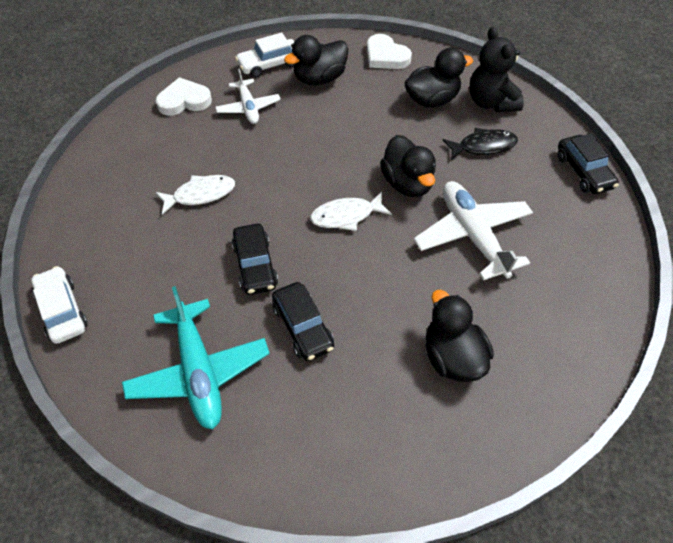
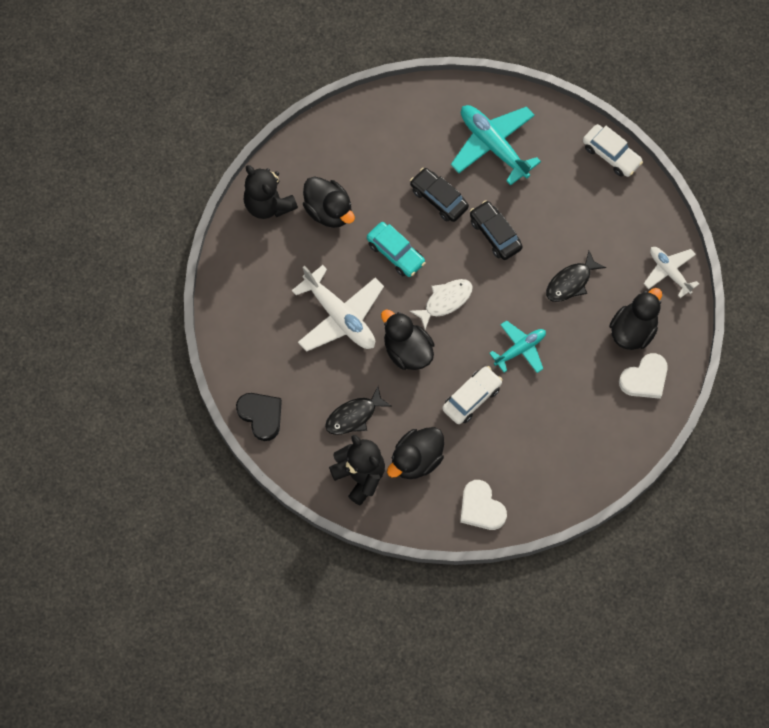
camera: 160 degrees right, 15 degrees up
(200, 194) = (571, 282): white fish -> black fish
(248, 107) = (581, 391): white plane -> white plane (669, 272)
(269, 65) = (590, 454): white car -> white car (471, 398)
(288, 153) = (520, 349): none -> turquoise plane
(319, 78) = (533, 452): black duck -> black duck (633, 330)
(383, 281) = (395, 253): none -> turquoise car
(386, 56) = (481, 508): white heart -> white heart turned 150 degrees counterclockwise
(535, 393) = (268, 204): none -> black teddy bear
(584, 171) = (261, 415): black car -> black heart

